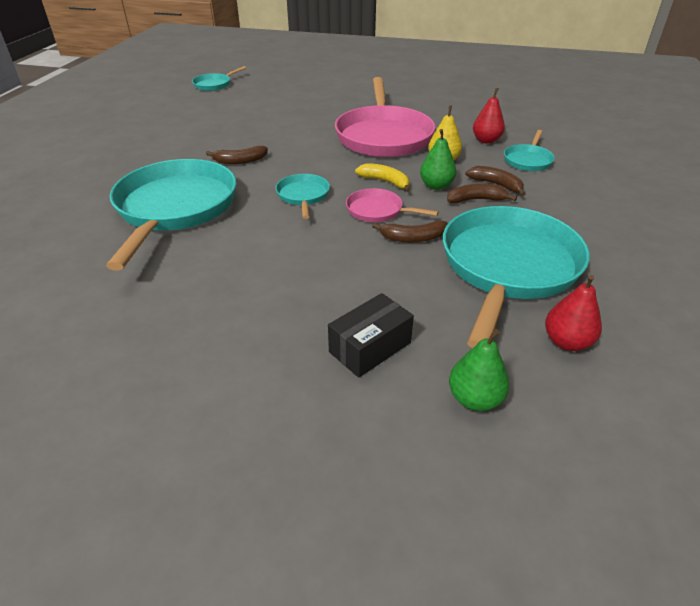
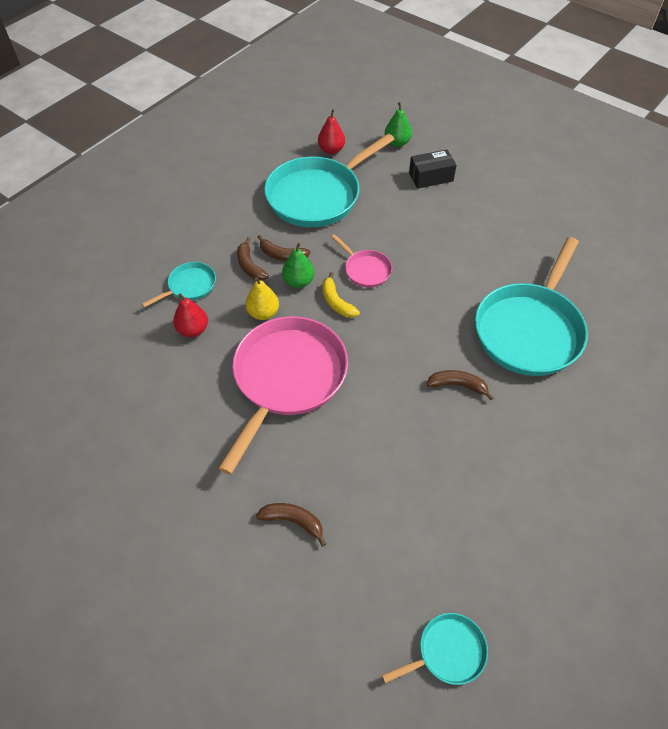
camera: 155 degrees left, 15 degrees up
(303, 196) = (416, 308): turquoise pan -> none
(413, 238) = (358, 236): brown banana -> brown banana (293, 521)

